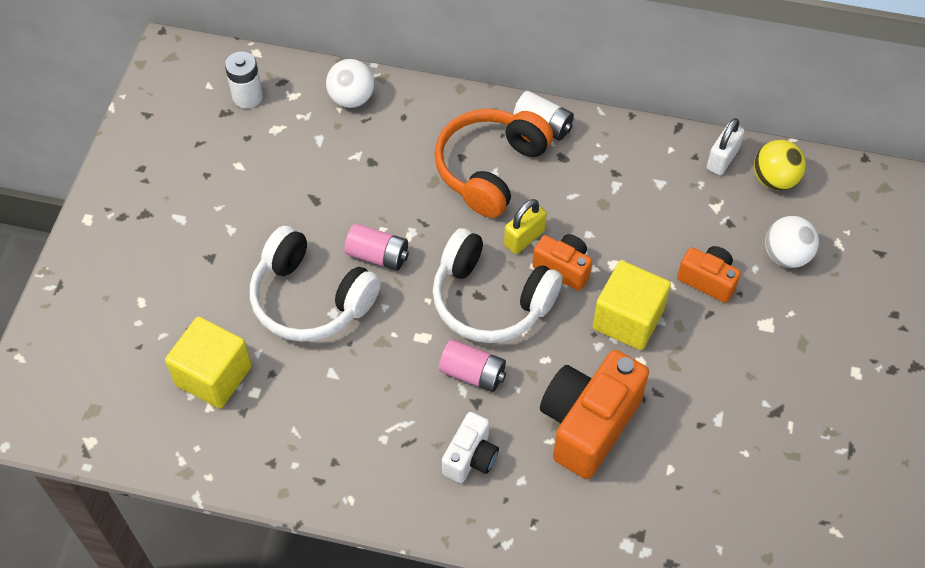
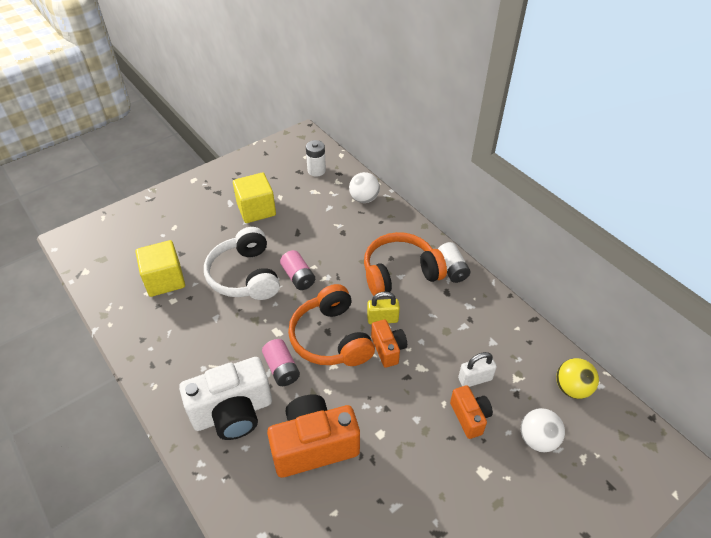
camera: 40 degrees right, 10 degrees down
(470, 457) = (233, 413): white camera -> white camera, size x1.84
(490, 300) = (331, 338): white headphones -> orange headphones
(628, 319) = (397, 404): yellow cube -> yellow cube (256, 209)
(722, 159) = (546, 354): white padlock -> white padlock (475, 379)

